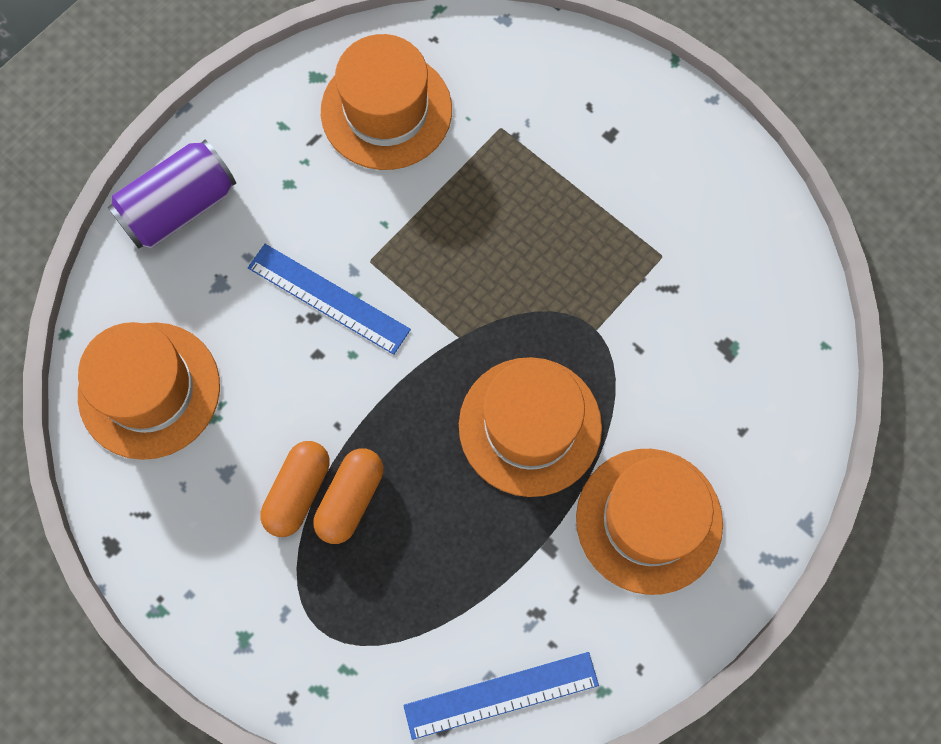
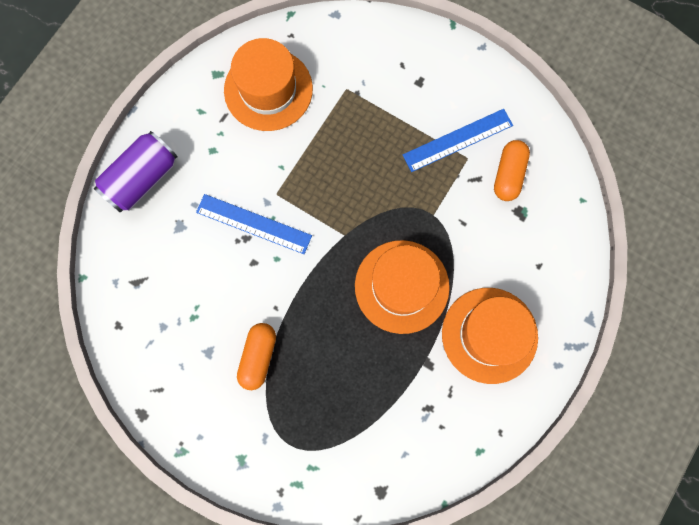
camera: 10 degrees left, 5 degrees up
(149, 390) = (146, 306): orange hat -> none
(351, 499) = (294, 355): orange capsule -> orange capsule (508, 175)
(501, 695) = (415, 466): blue ruler -> blue ruler (457, 140)

